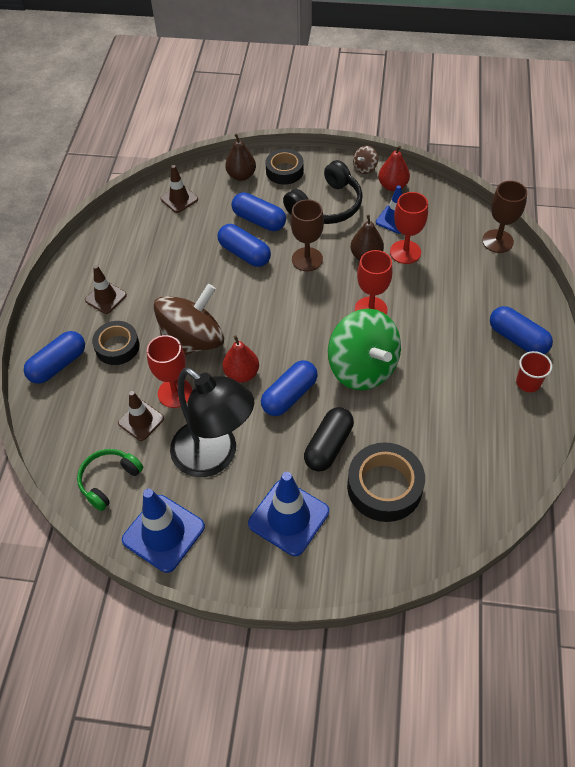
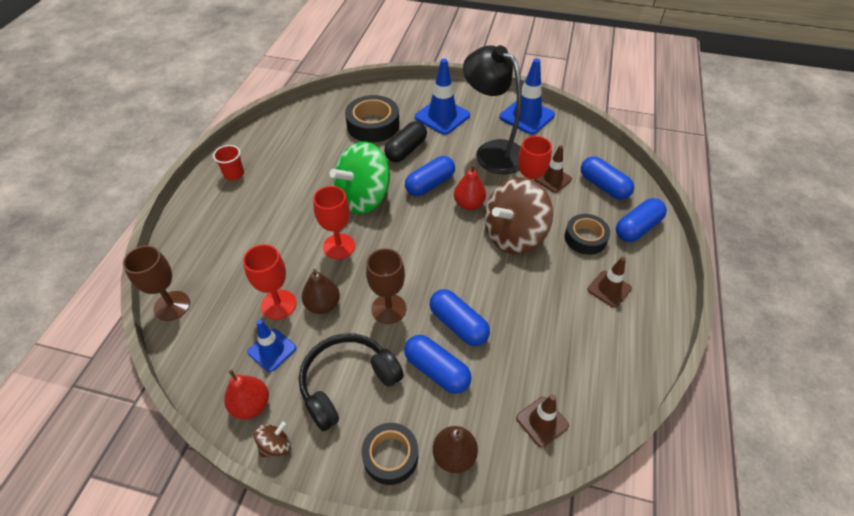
camera: 175 degrees left, 5 degrees down
(109, 480) = (570, 145): green headphones -> none
(362, 368) = (363, 198): green spinning top -> green spinning top turned 105 degrees counterclockwise
(517, 339) = (219, 207): blue capsule -> blue capsule (603, 186)

